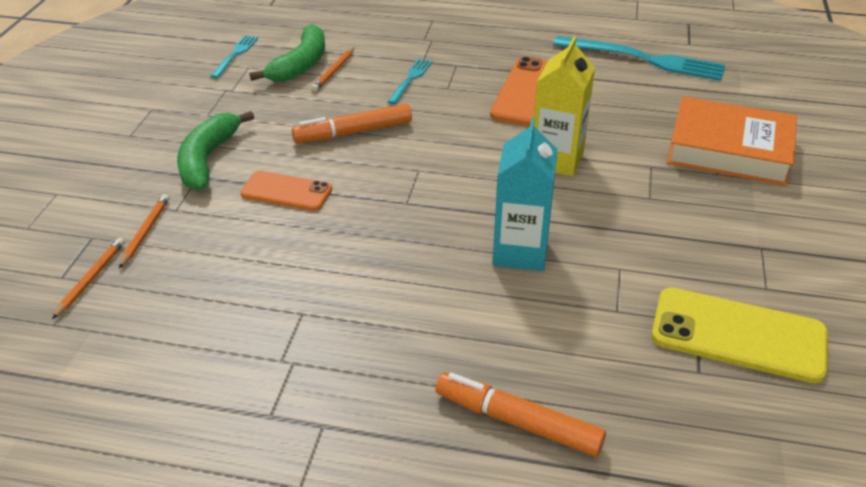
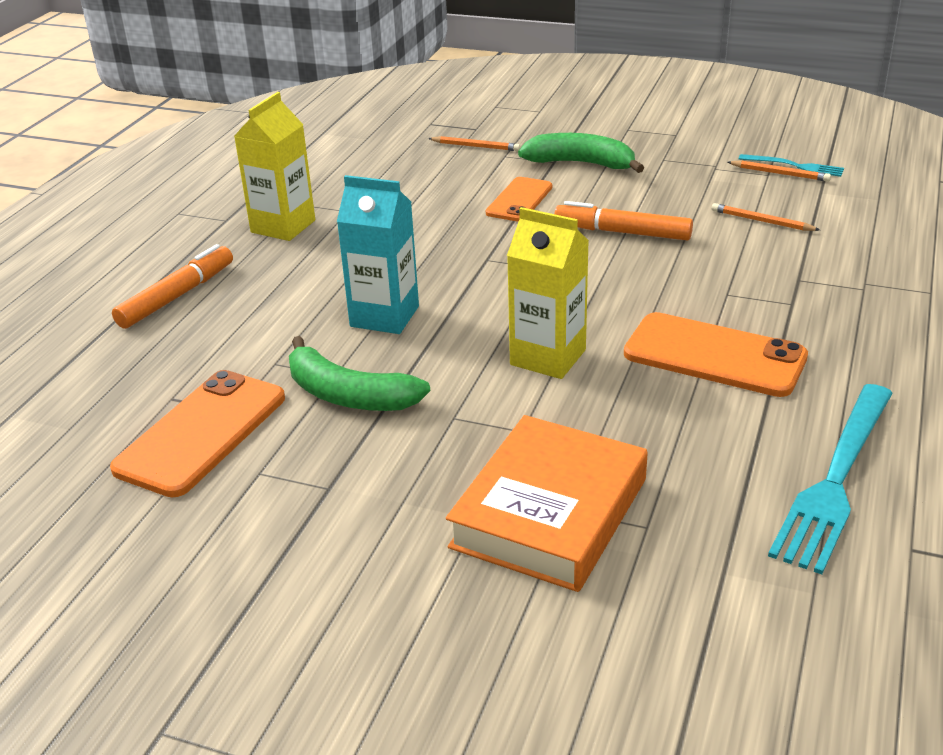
camera: 100 degrees right, 5 degrees down
(91, 279) = (423, 133): orange pencil -> orange pencil (780, 174)
(300, 64) = (776, 202): green banana -> green banana (348, 395)
(342, 362) = (283, 226): none -> yellow carton
(353, 132) = (622, 232): orange marker -> orange marker turned 60 degrees counterclockwise
(410, 80) = (745, 269): turquoise fork -> none
(738, 335) = (201, 433): yellow phone -> orange phone

